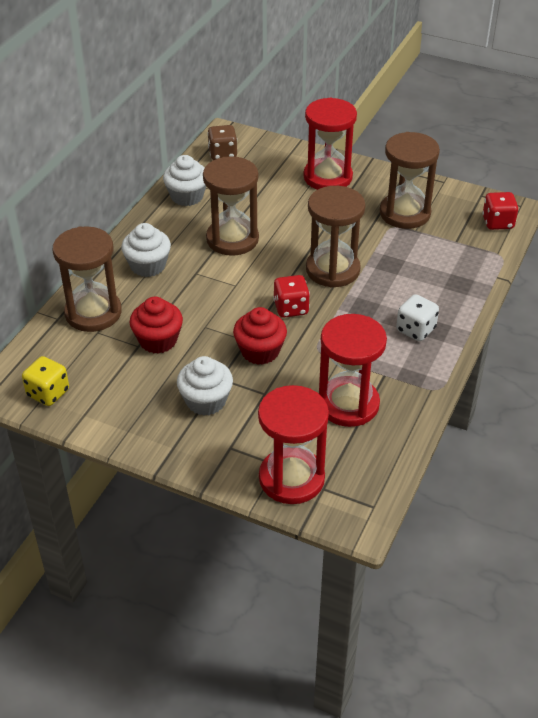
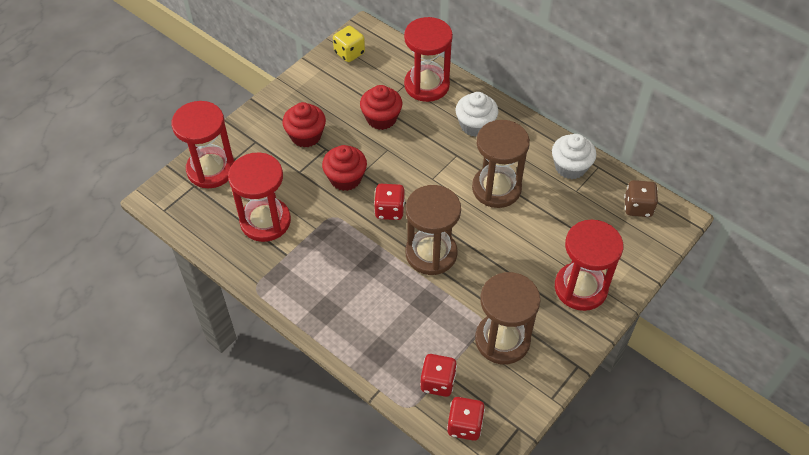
camera: 105 degrees right, 10 degrees up
(93, 313) = (426, 85): brown hourglass -> red hourglass
(206, 401) = (306, 136): white cupcake -> red cupcake
(415, 330) = (330, 294): white dice -> none
(468, 243) = (437, 382): none -> red dice

